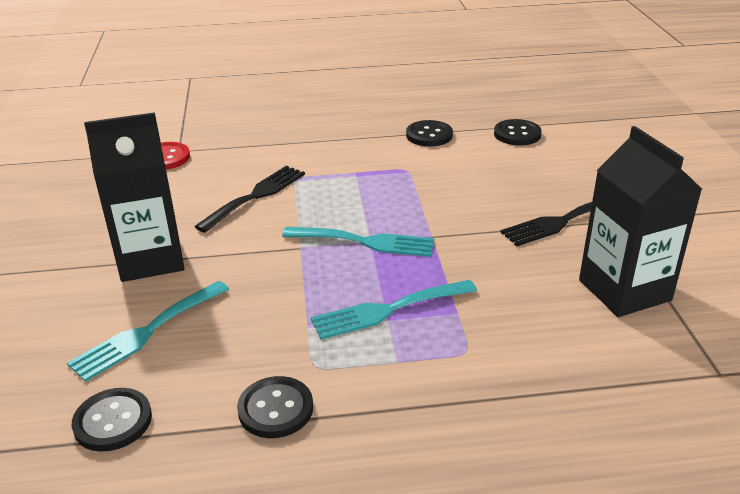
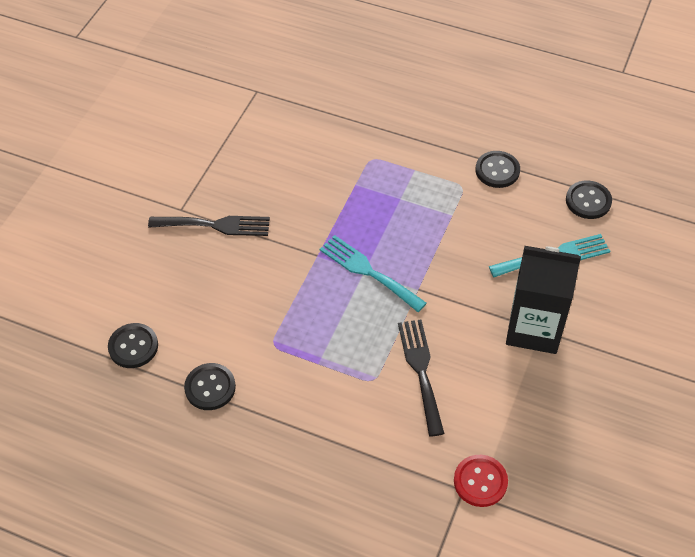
camera: 150 degrees left, 20 degrees up
(256, 196) = (421, 370): black fork -> black fork turned 105 degrees clockwise
(387, 310) = (395, 205): turquoise fork -> none
(624, 290) = (243, 155): black carton -> none

